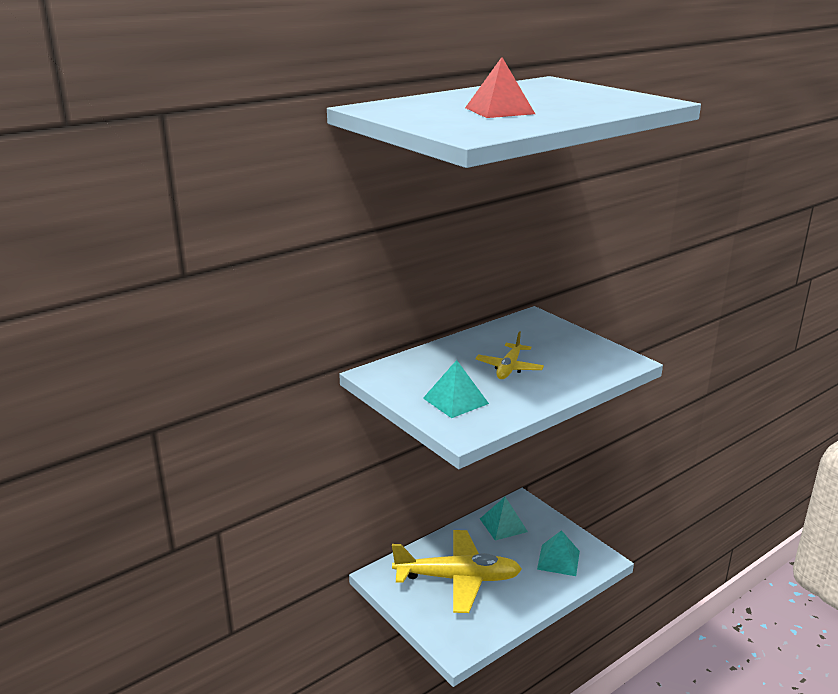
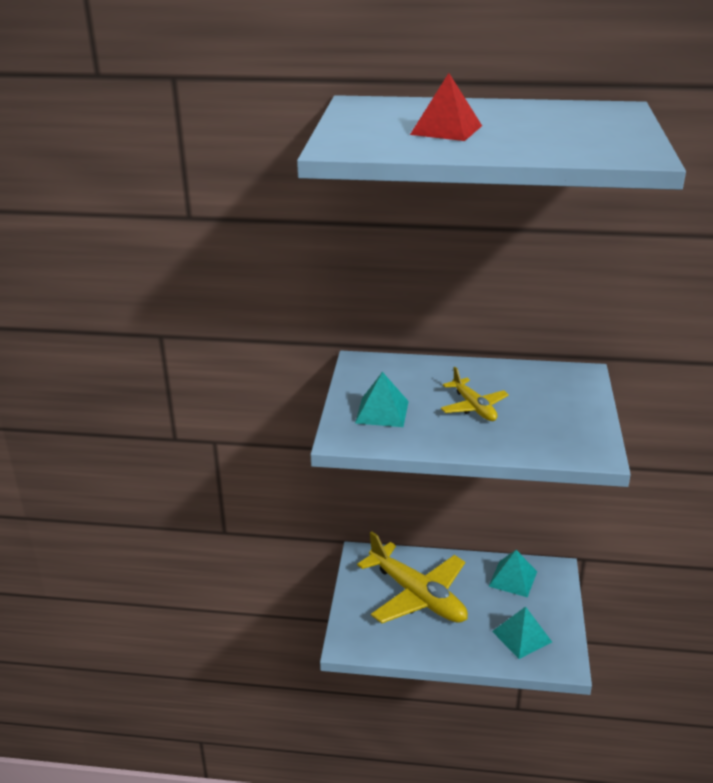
camera: 45 degrees right, 5 degrees up
(509, 368) = (474, 407): yellow plane -> yellow plane turned 90 degrees counterclockwise

